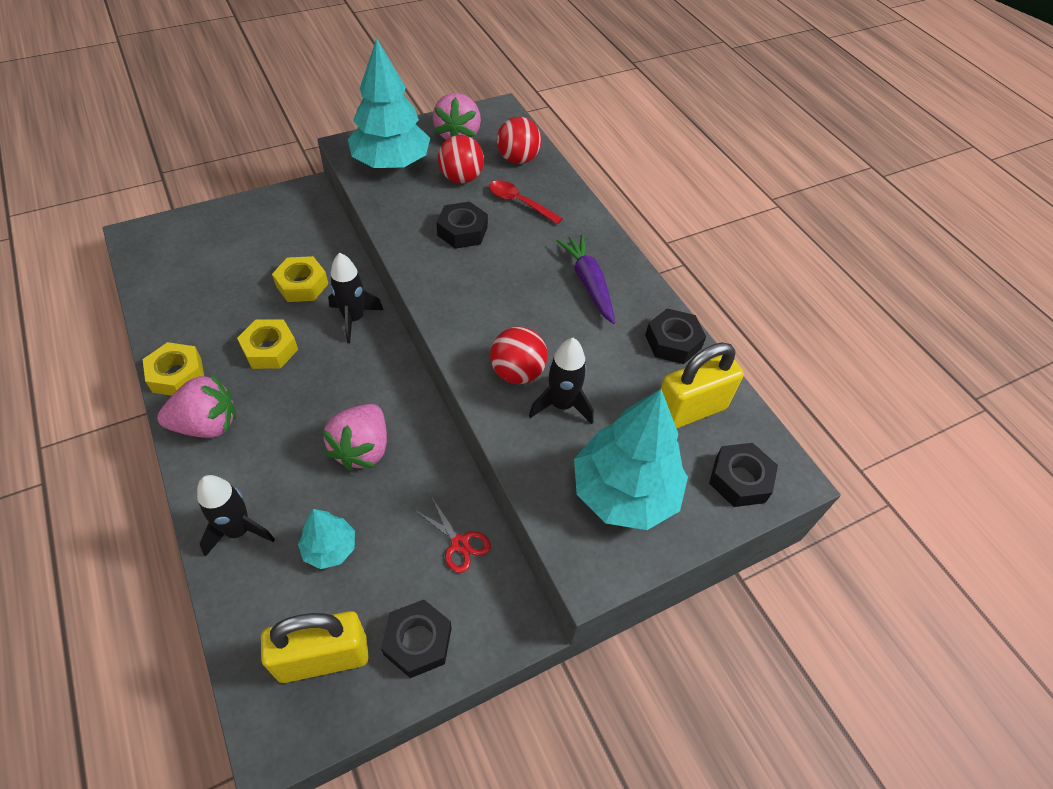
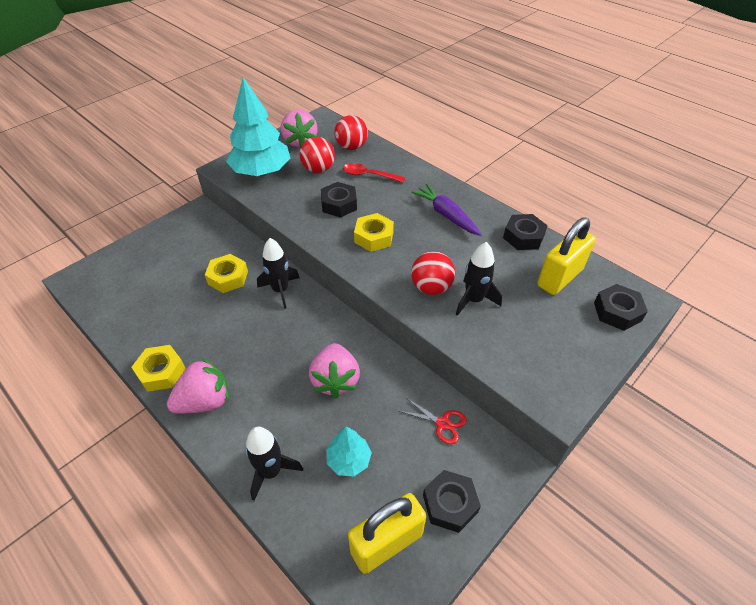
camera: 15 degrees left, 5 degrees down
(270, 349) = (227, 331): yellow nut -> yellow nut (374, 237)
(624, 492) = (549, 344): turquoise tree -> none

